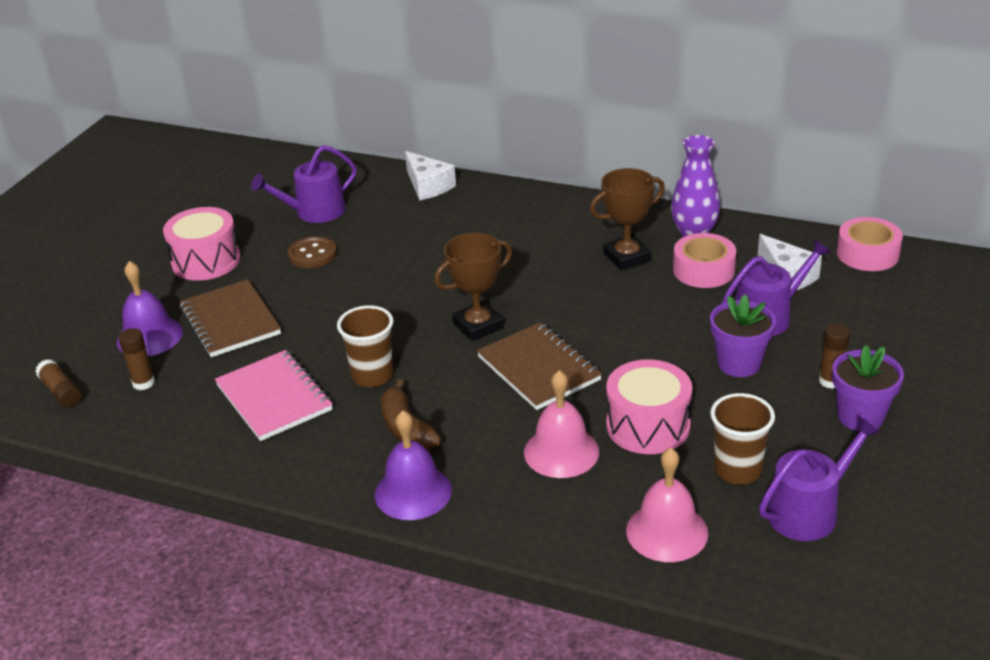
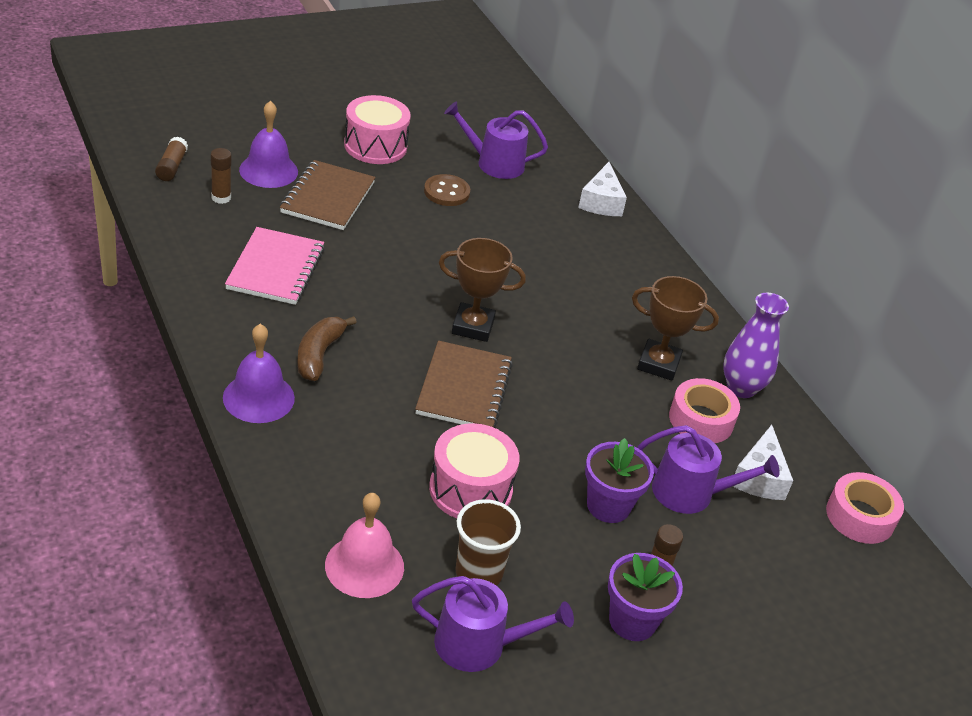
camera: 35 degrees right, 5 degrees up
(372, 376) = (353, 303): brown cup -> none
(561, 451) = (386, 454): pink bell -> none

